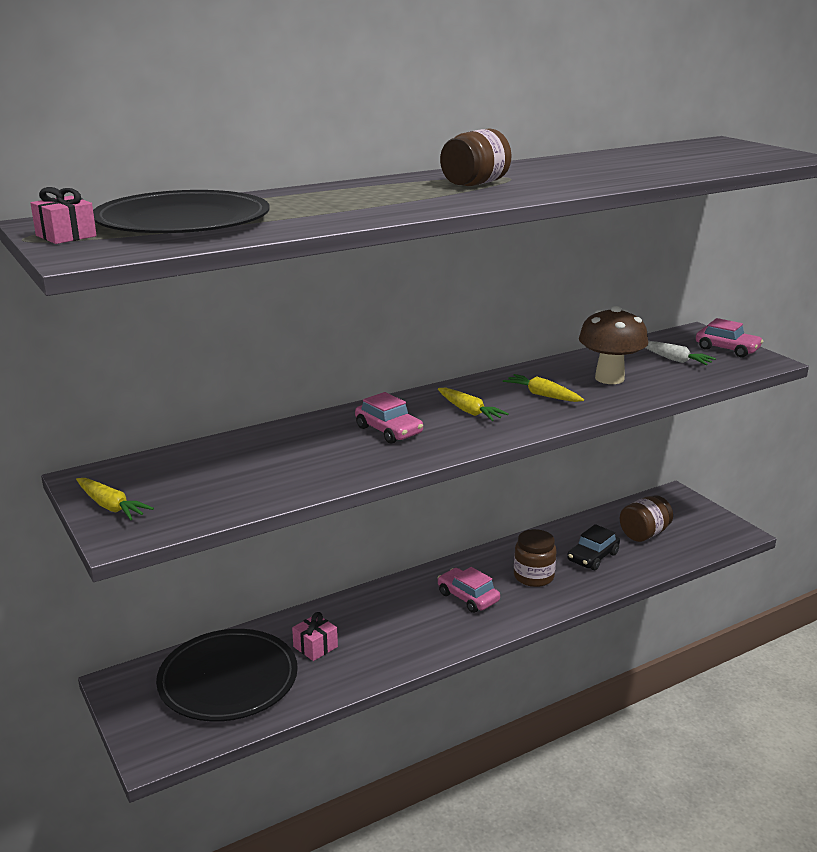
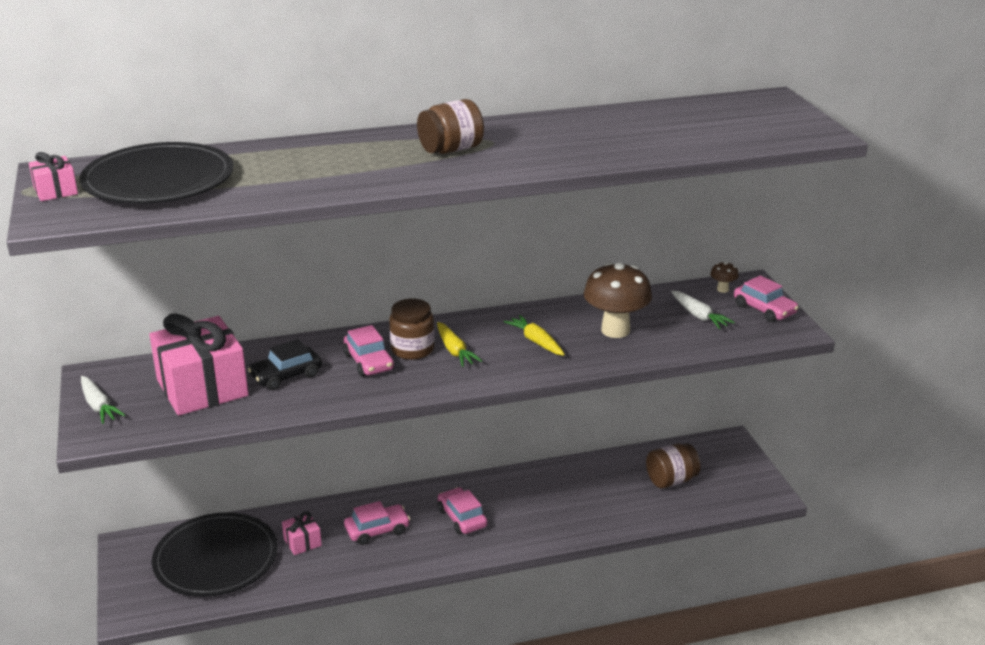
camera: 15 degrees right, 5 degrees up
(111, 506) = (99, 406): yellow carrot -> white carrot
(222, 474) = (202, 388): none -> pink gift
(388, 622) = (377, 530): none -> pink car
(533, 576) = (535, 507): brown jar -> brown jar (412, 349)
(593, 557) = (604, 496): black car -> black car (286, 376)
(677, 338) = (722, 289): none -> brown mushroom

